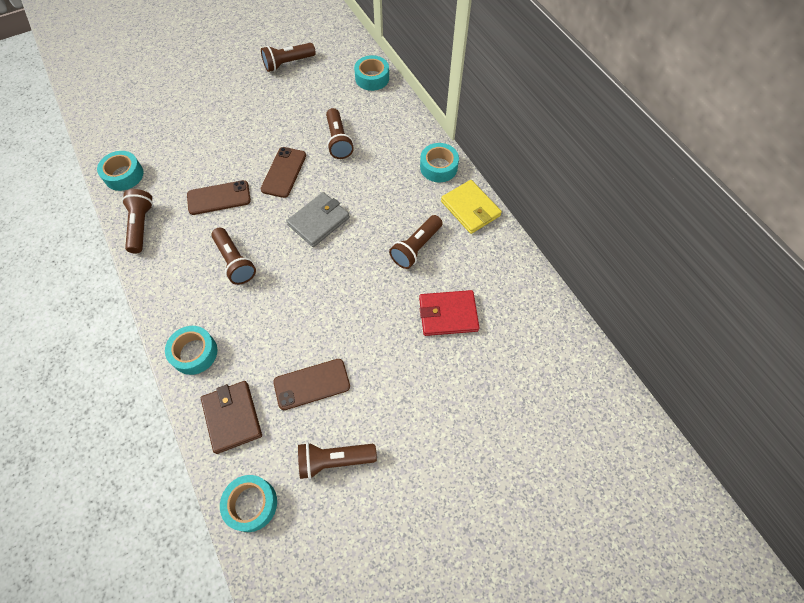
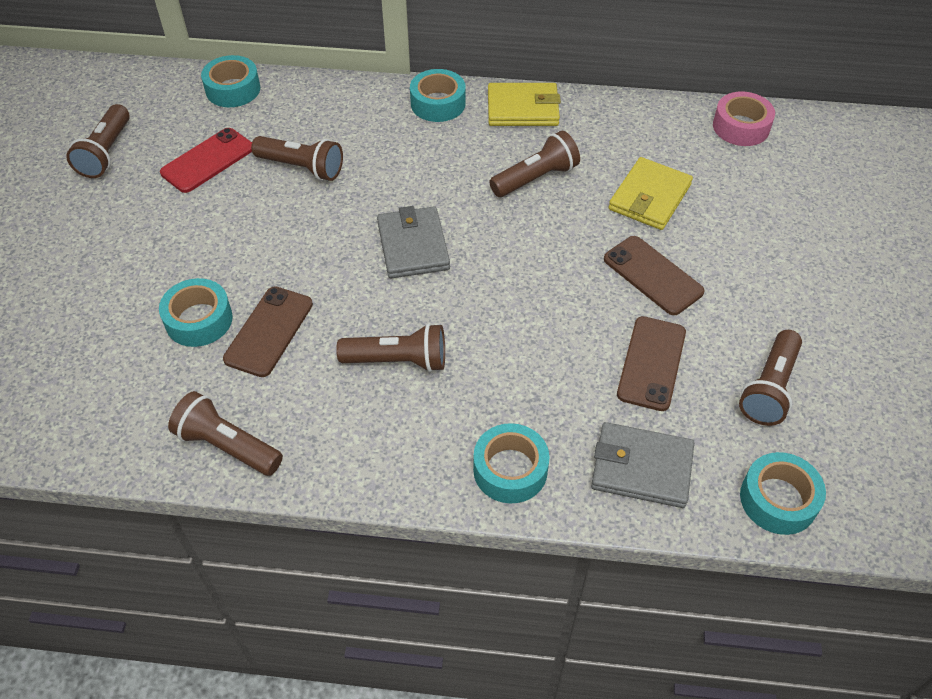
camera: 55 degrees left, 10 degrees down
(124, 175) = (102, 430): turquoise tape -> turquoise tape (199, 320)
(232, 417) = (641, 468): brown wallet -> grey wallet
(284, 172) = (297, 243): brown phone -> brown phone (652, 275)
(313, 102) = (208, 160): none -> red phone
(416, 247) = (535, 178): brown flashlight -> brown flashlight turned 105 degrees counterclockwise
(448, 314) = (650, 197): red wallet -> yellow wallet
(559, 334) = (741, 127): none -> pink tape

